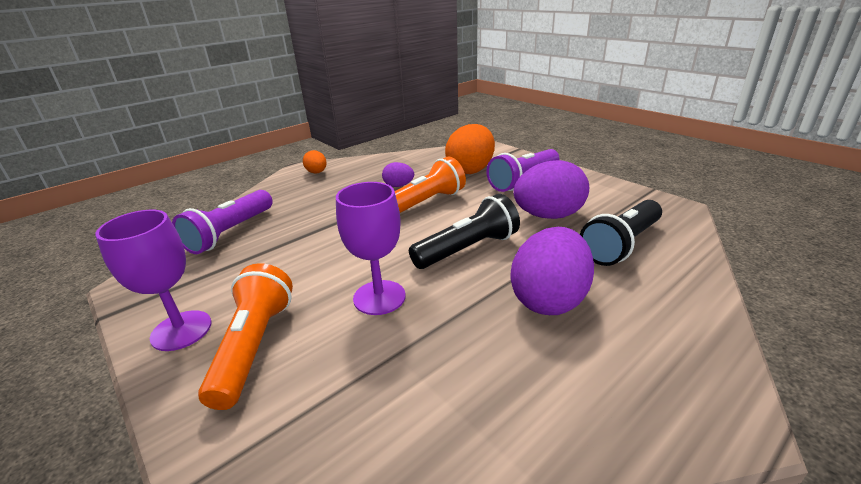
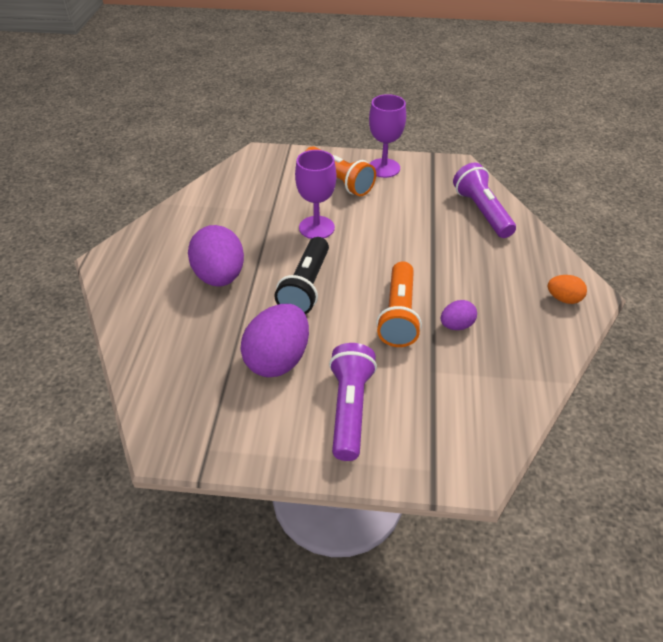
camera: 135 degrees right, 15 degrees up
(470, 170) = (427, 398): orange egg -> none
(621, 245) = (196, 353): black flashlight -> none

